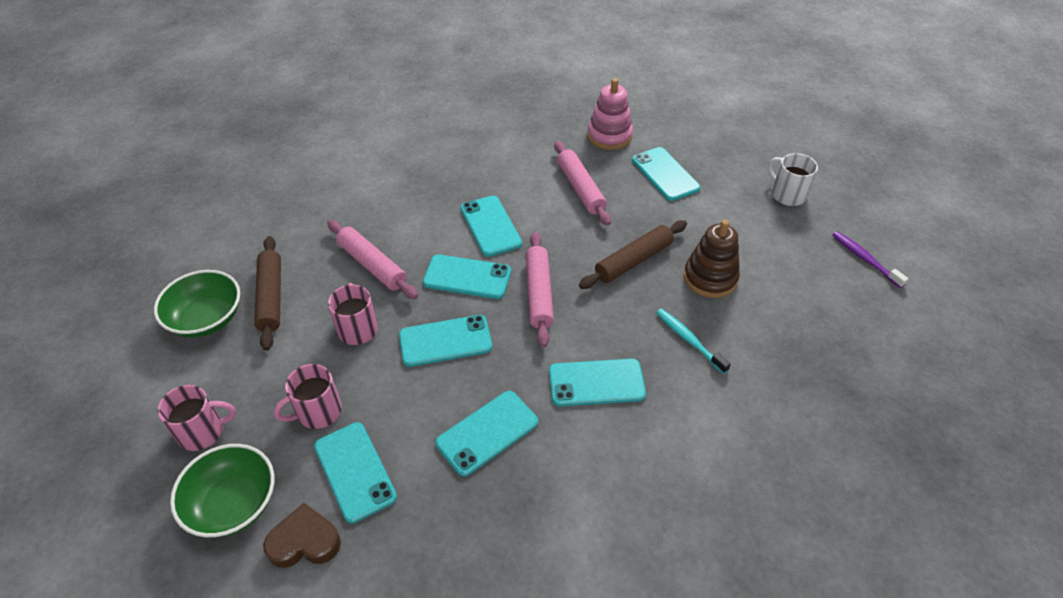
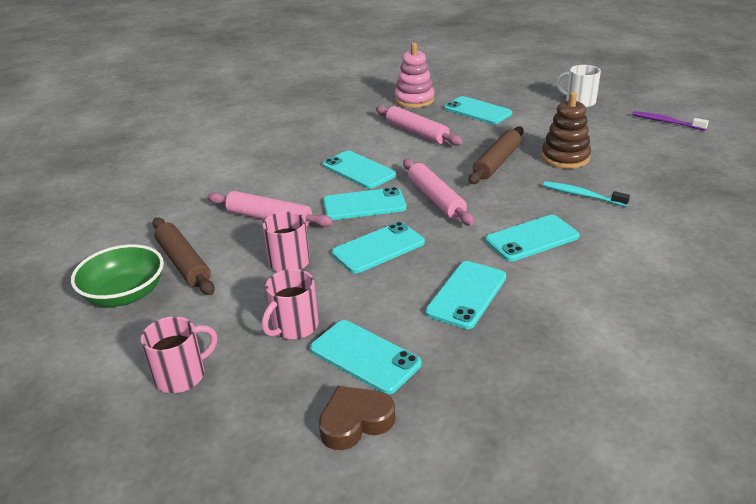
camera: 20 degrees left, 15 degrees down
(233, 503) = (257, 418): green bowl -> none

